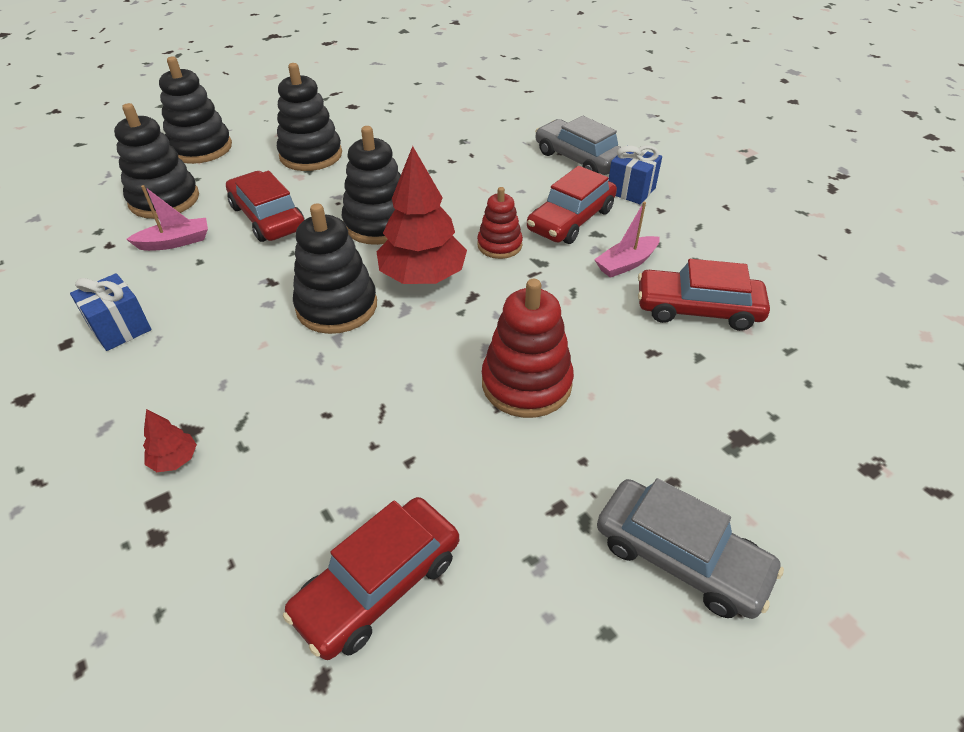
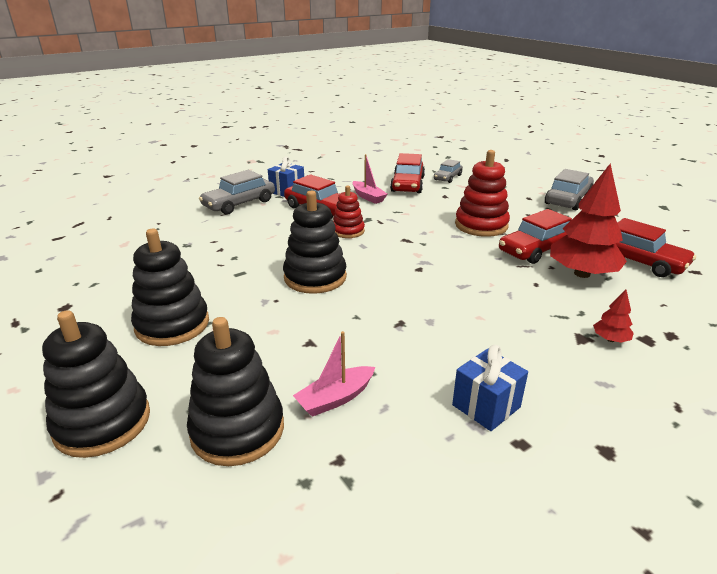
camera: 90 degrees left, 15 degrees down
(175, 242) = (335, 398): pink boat -> pink boat turned 105 degrees counterclockwise
(268, 217) = (295, 338): red car -> red car (536, 249)
(337, 306) = (427, 288): black stacking toy -> none
(423, 276) = (386, 257): red tree -> red tree (582, 273)
(755, 366) = (447, 177): none -> grey car

